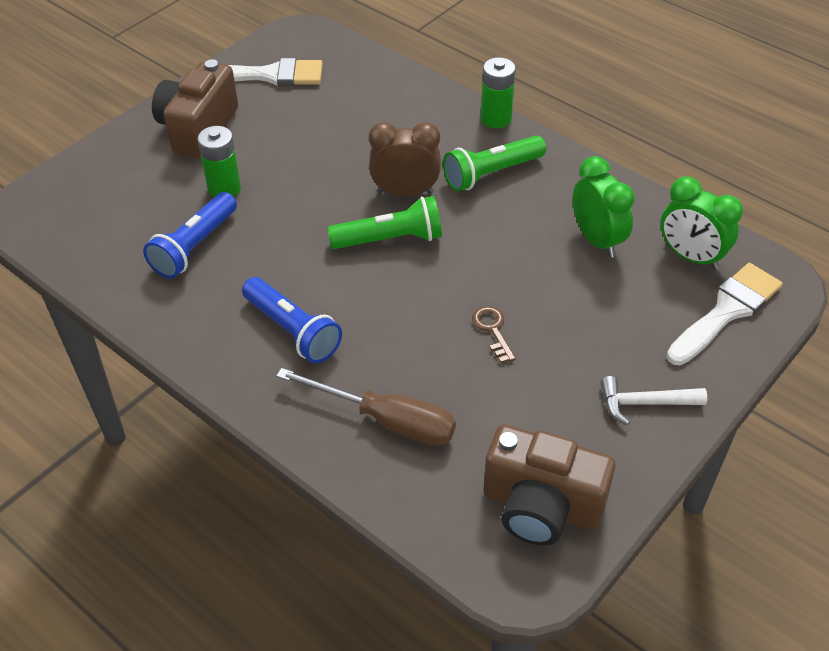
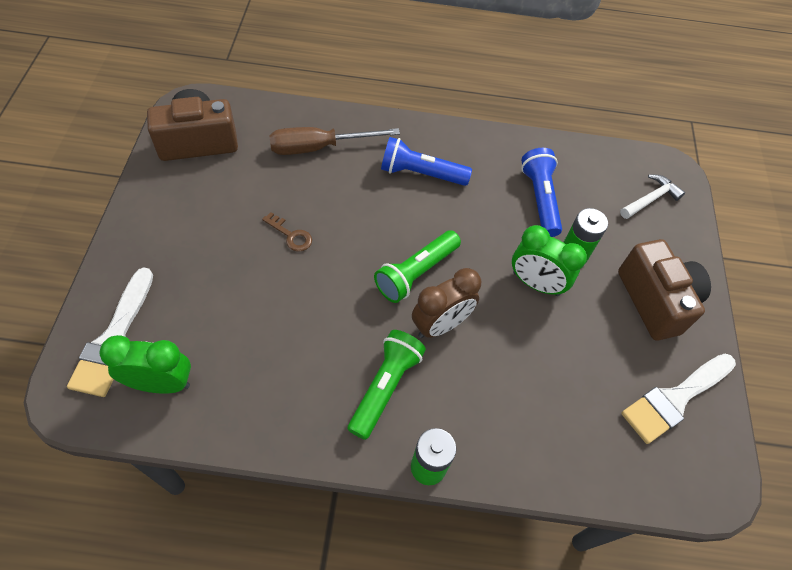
camera: 140 degrees right, 10 degrees up
(597, 240) = (252, 359): green clock -> green clock (535, 284)
(644, 403) = (157, 231): white hammer -> white hammer (650, 199)

